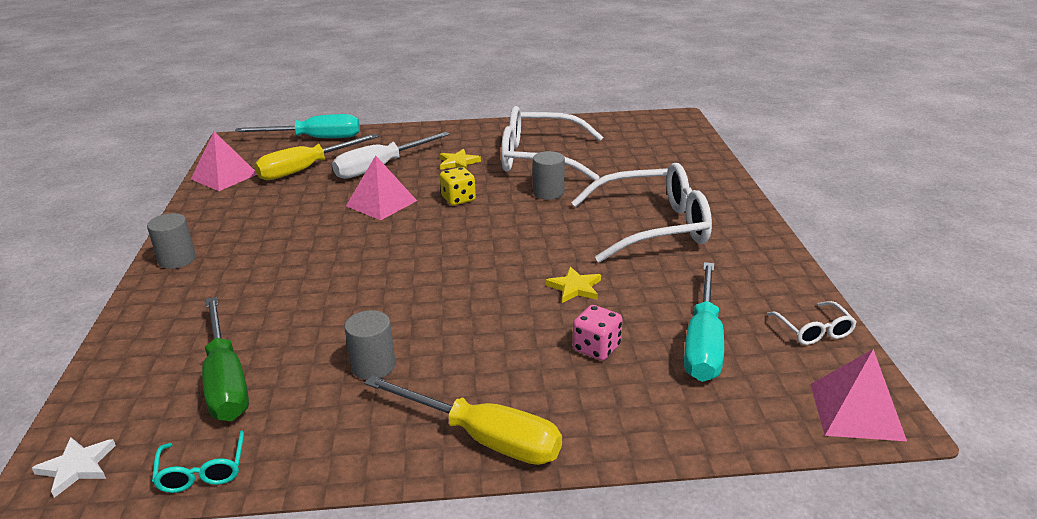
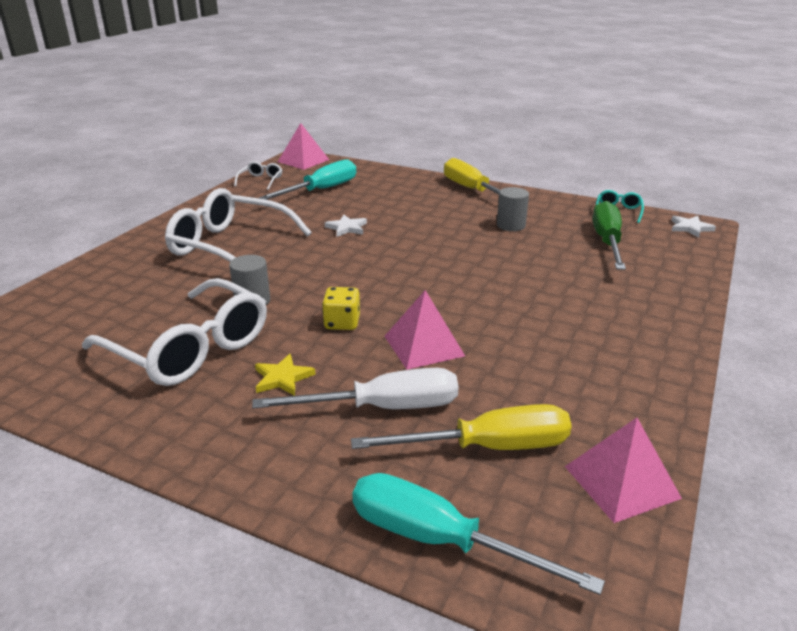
camera: 150 degrees left, 0 degrees up
(177, 259) = (665, 344): grey cylinder -> none
(575, 287) = (347, 228): yellow star -> white star
(596, 348) = (378, 201): pink dice -> none

